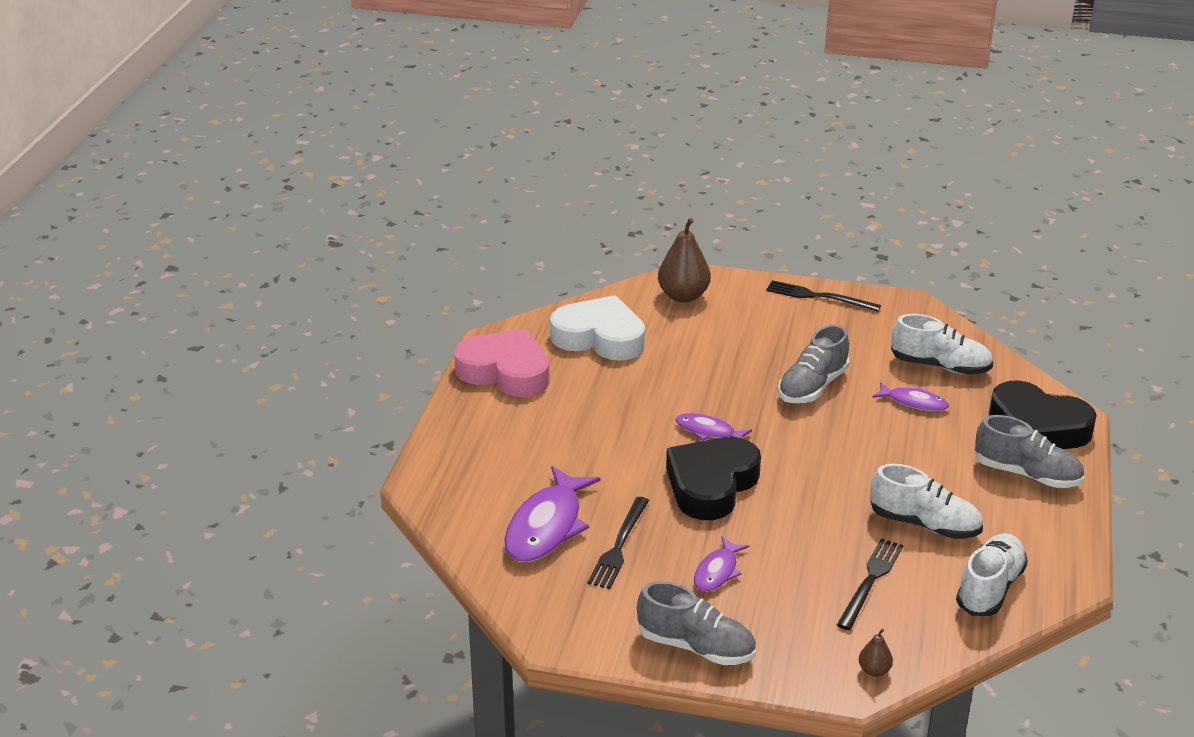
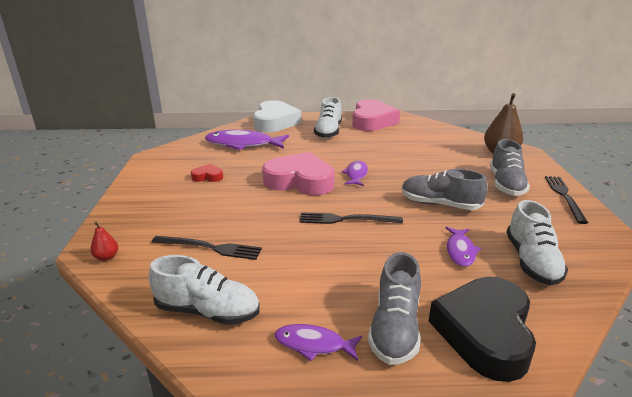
camera: 75 degrees right, 5 degrees down
(599, 337) = (427, 137): white heart -> white heart (275, 122)
(619, 546) = (231, 162): black fork -> black fork (346, 219)
(664, 574) = (208, 176): none -> red heart
(696, 647) = (140, 192): grey shoe -> grey shoe (506, 184)
(711, 485) = (300, 181): black heart -> pink heart
(717, 572) = (212, 191): purple fish -> purple fish (314, 344)
(874, 670) = (106, 257): brown pear -> red pear
(925, 524) = (288, 268): white shoe -> white shoe (328, 132)

